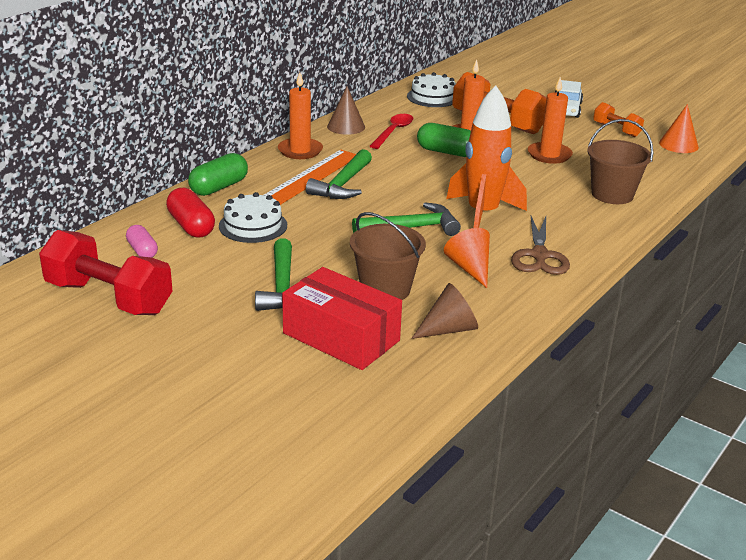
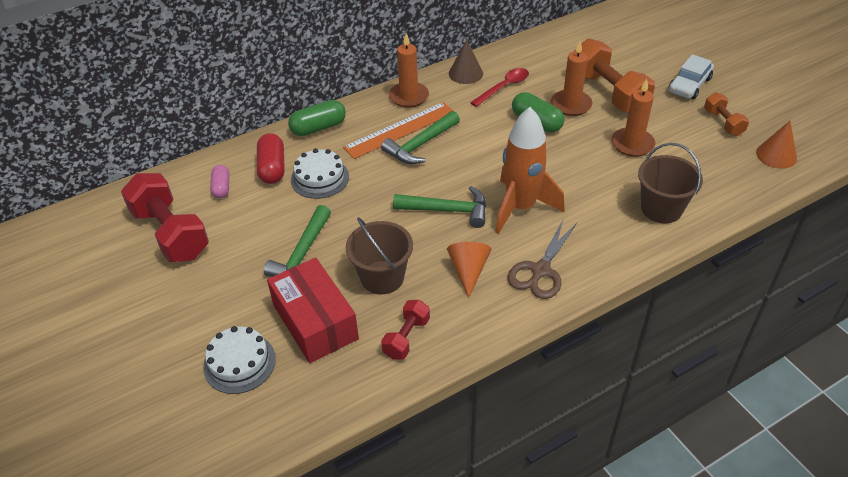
camera: 25 degrees right, 15 degrees up
(433, 97) = (567, 48): white cake -> white cake (239, 363)
(449, 329) = (406, 337): brown cone -> red dumbbell

